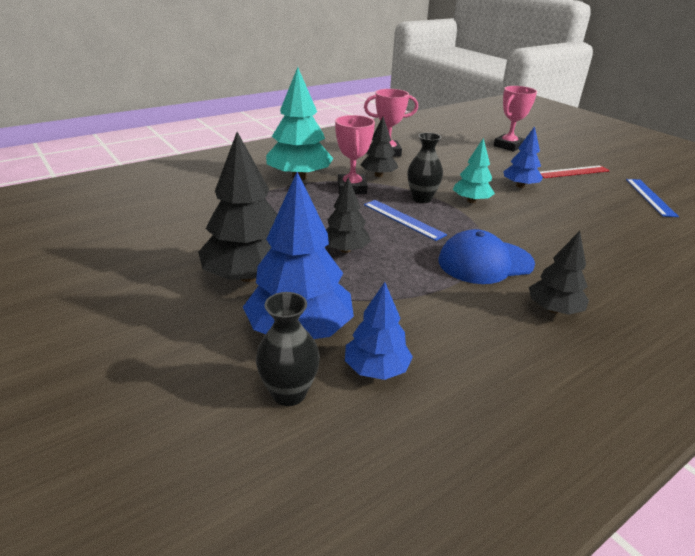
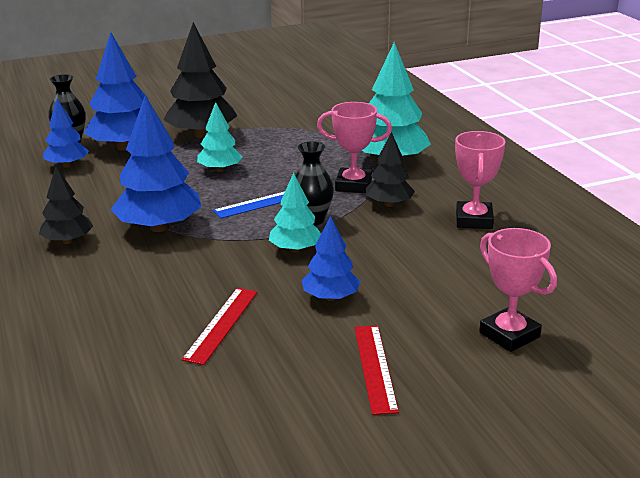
camera: 105 degrees right, 5 degrees down
(345, 250) = (220, 169): black tree -> turquoise tree
(485, 262) = (159, 227): blue cap -> blue tree
(588, 215) = (221, 324): none -> red ruler
(650, 197) = (252, 414): blue ruler -> none

